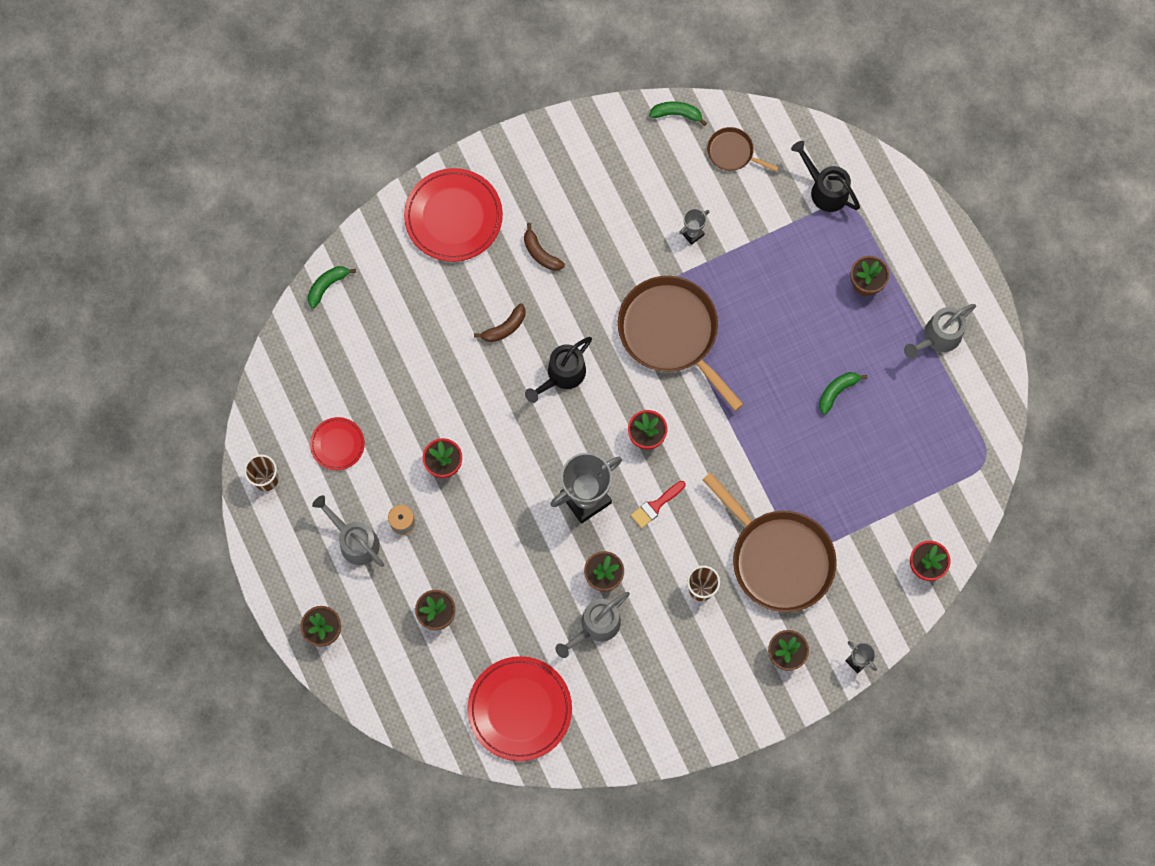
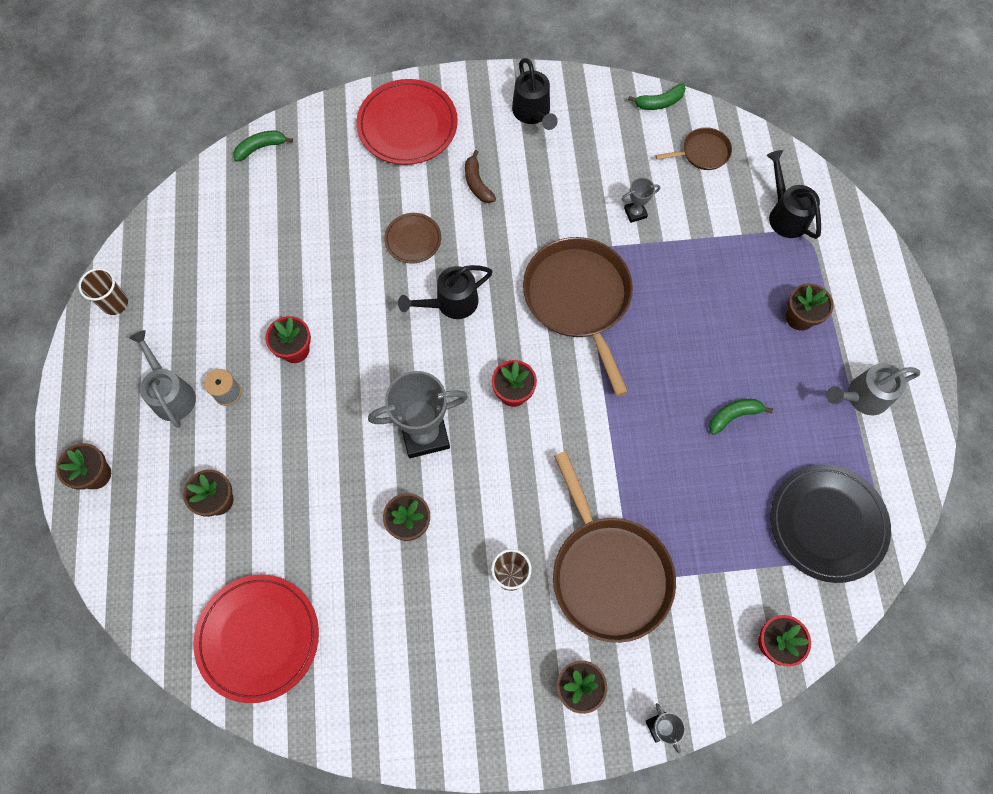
camera: 20 degrees right, 5 degrees down
(337, 444) = (200, 294): red plate -> none
(504, 328) = (413, 239): brown banana -> brown plate
(564, 165) = (533, 113): none -> black watering can
(595, 626) = (379, 575): grey watering can -> none
(655, 505) = (495, 467): red brush -> none
(676, 114) = (659, 102): green banana -> green banana turned 135 degrees clockwise
(732, 152) = (702, 152): brown pan -> brown pan turned 120 degrees clockwise
(939, 456) = (827, 524): none -> black plate

